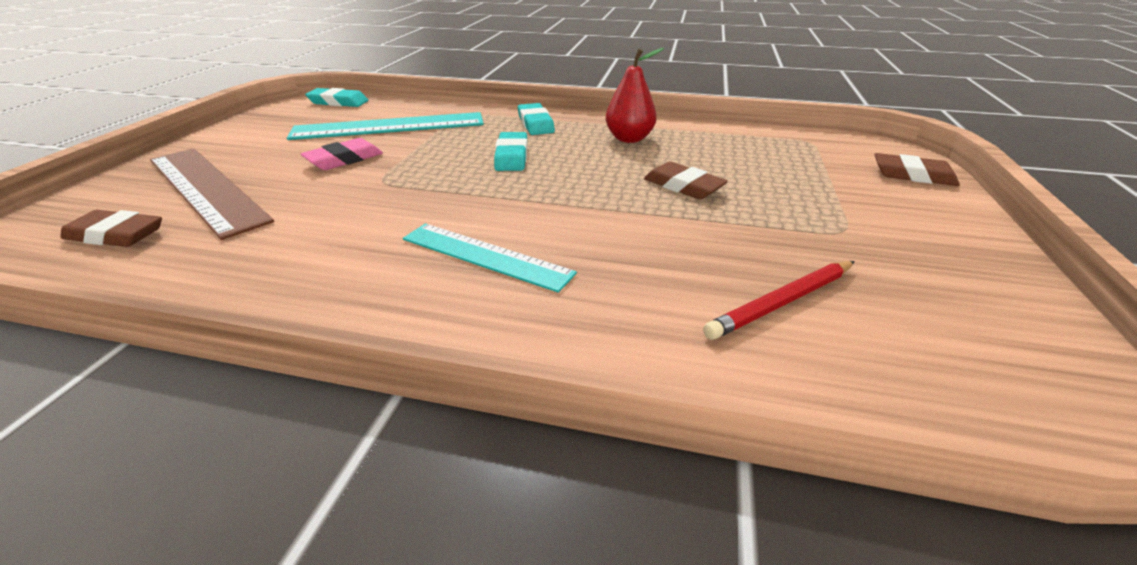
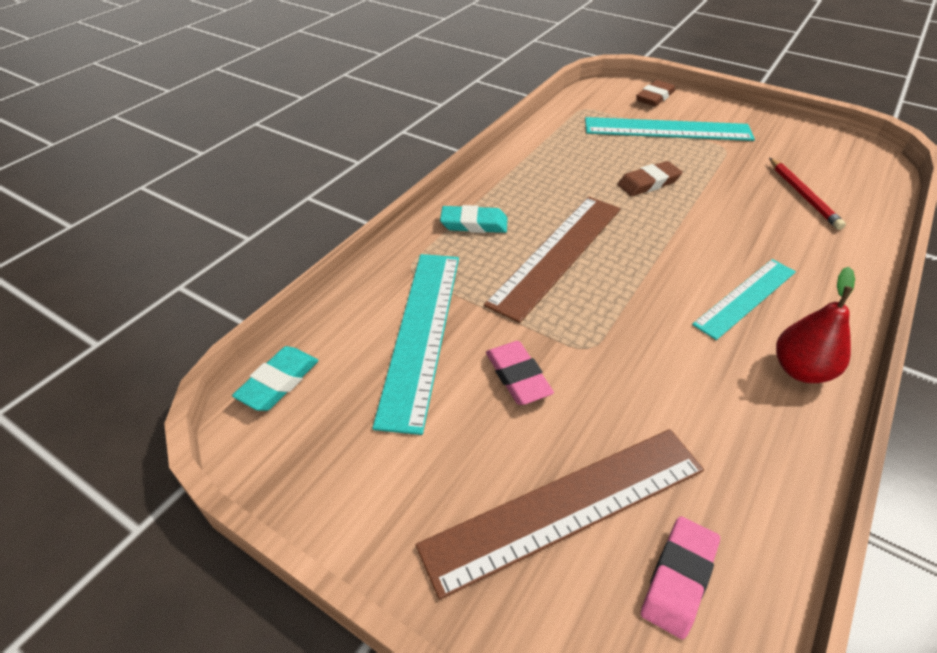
camera: 70 degrees left, 10 degrees up
(116, 235) = (679, 578): brown eraser -> pink eraser
(512, 156) = (557, 254): turquoise eraser -> brown ruler
(629, 139) = (542, 181): red pear -> red pear (800, 370)
(832, 188) = (667, 129): none -> turquoise ruler

